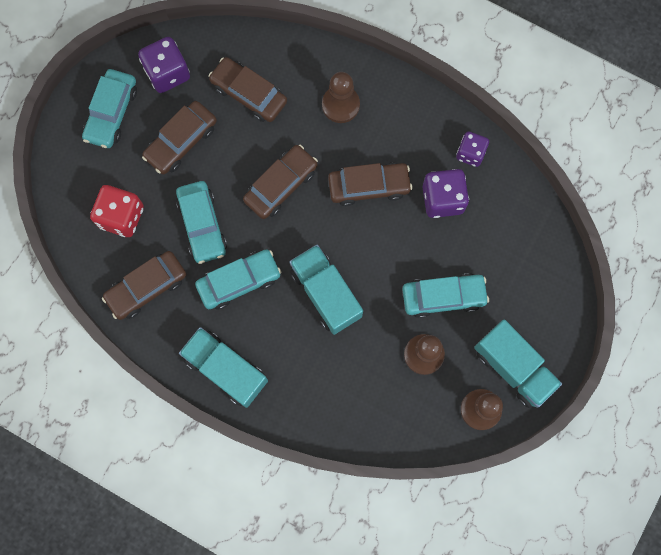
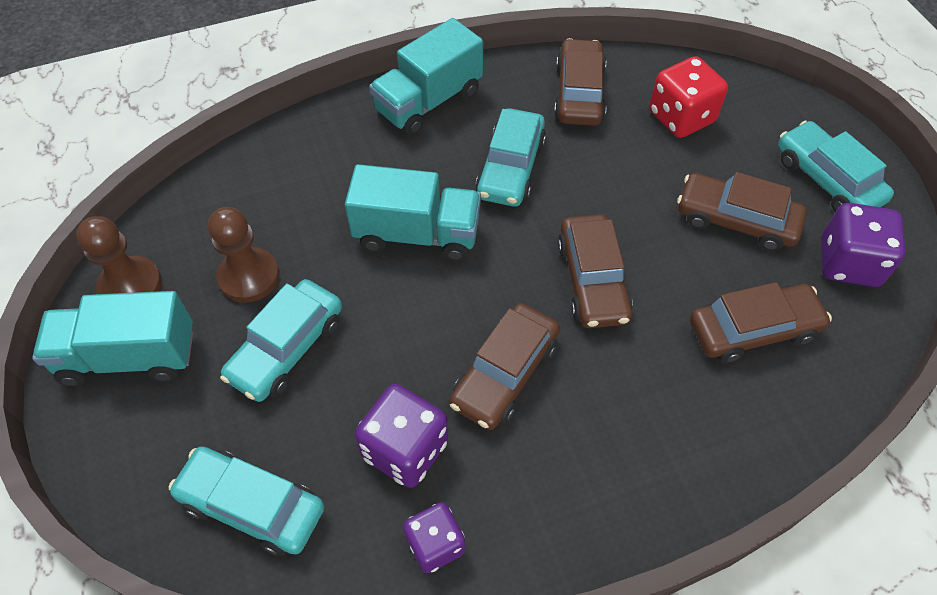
camera: 130 degrees right, 20 degrees down
(181, 141) = (736, 220): brown car -> brown car turned 60 degrees counterclockwise
(202, 225) = (608, 176): turquoise car -> turquoise car (252, 505)
(226, 370) = (428, 102): turquoise truck -> turquoise truck turned 150 degrees clockwise
(340, 105) = (653, 427): brown pawn -> none

